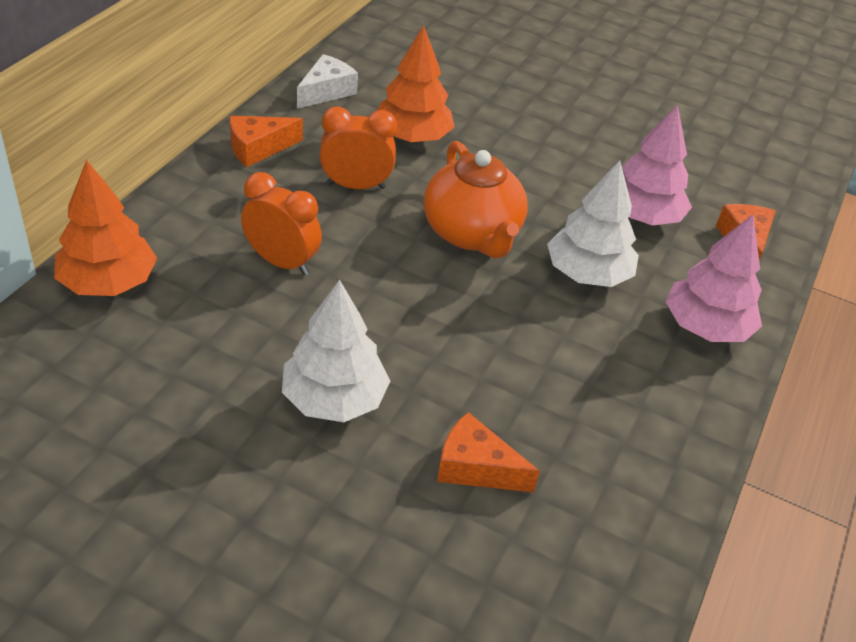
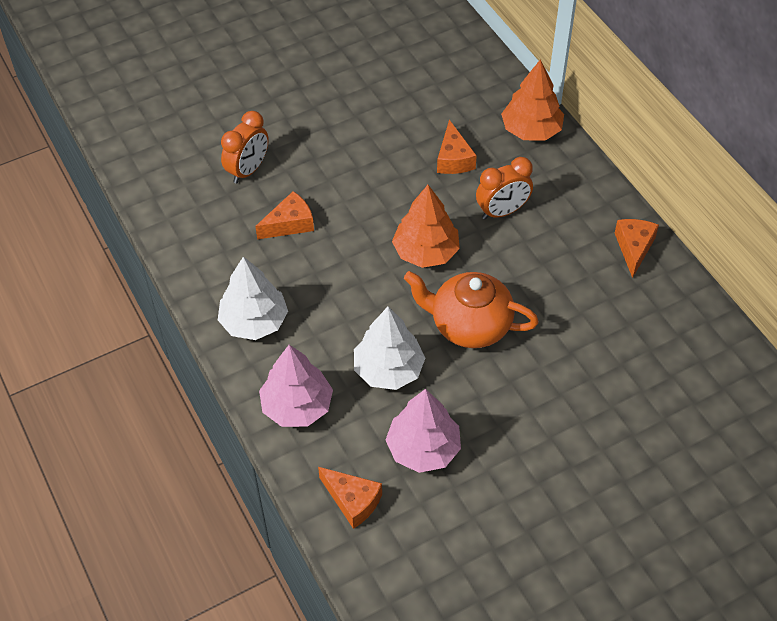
camera: 130 degrees right, 10 degrees up
(218, 340) = (454, 159): none -> orange cheese
(326, 91) = (695, 323): white cheese -> none
(334, 399) = (377, 188): white tree -> white tree (254, 322)
(356, 186) = (559, 284): orange clock -> orange clock (248, 170)
(412, 137) = (603, 349): orange tree -> orange tree (425, 252)

